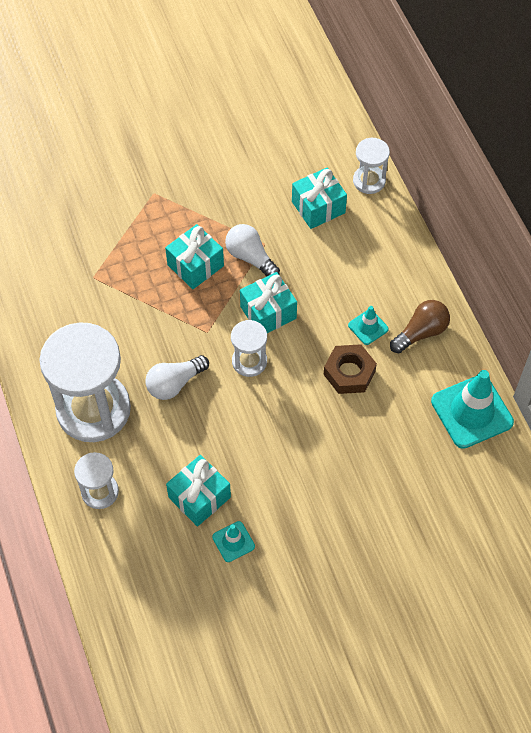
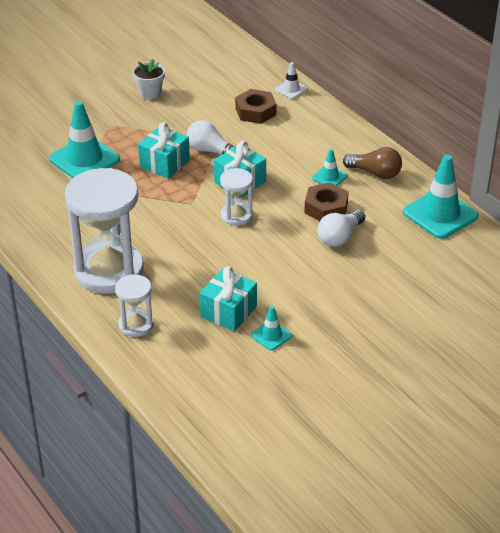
camera: 15 degrees left, 20 degrees down
(112, 240) = (84, 159): none -> turquoise traffic cone
(175, 383) = (176, 241): white light bulb -> white light bulb (340, 237)
(210, 153) = (150, 93): none -> white flower pot
(318, 207) = (255, 111): turquoise gift -> brown nut
(369, 181) = (291, 89): white hourglass -> white traffic cone
(421, 332) = (375, 173): brown light bulb -> brown light bulb turned 75 degrees clockwise

